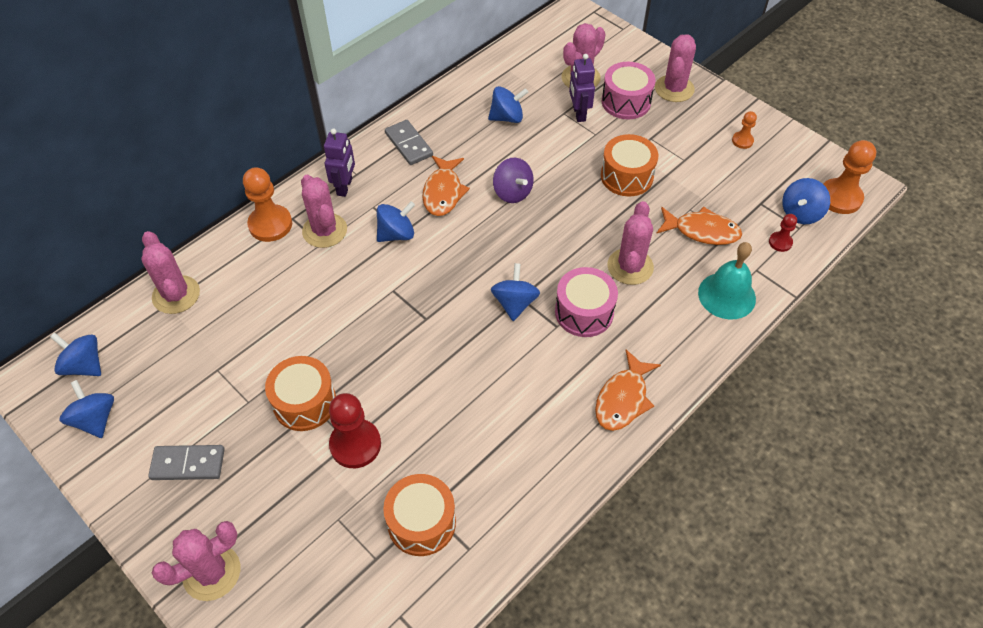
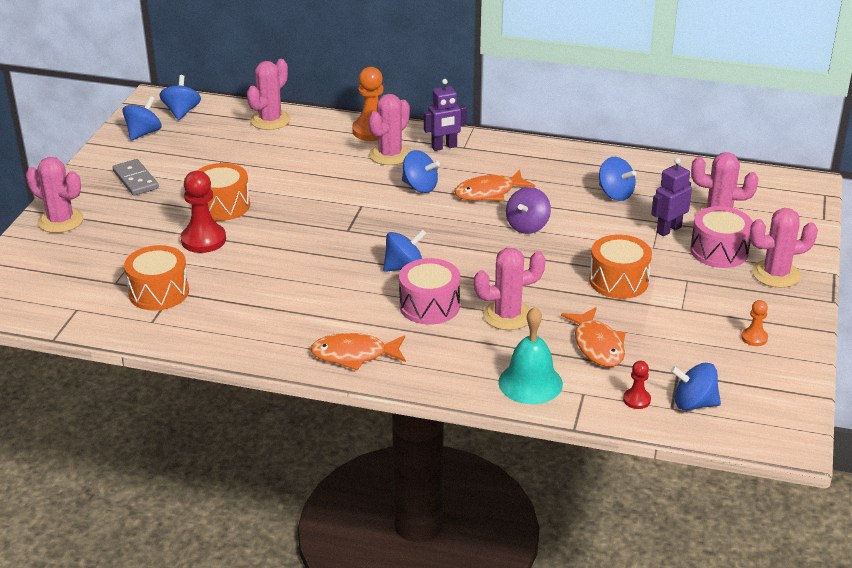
camera: 60 degrees right, 20 degrees down
(409, 144) = (524, 158): grey domino -> none
(840, 198) = (749, 426): orange pawn -> none

